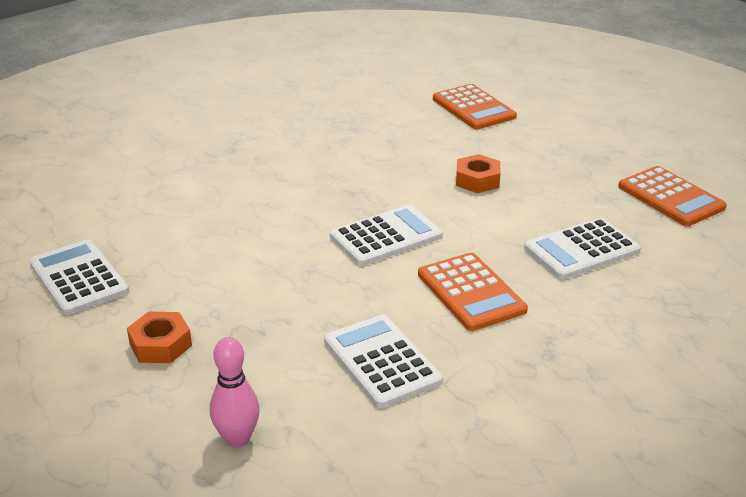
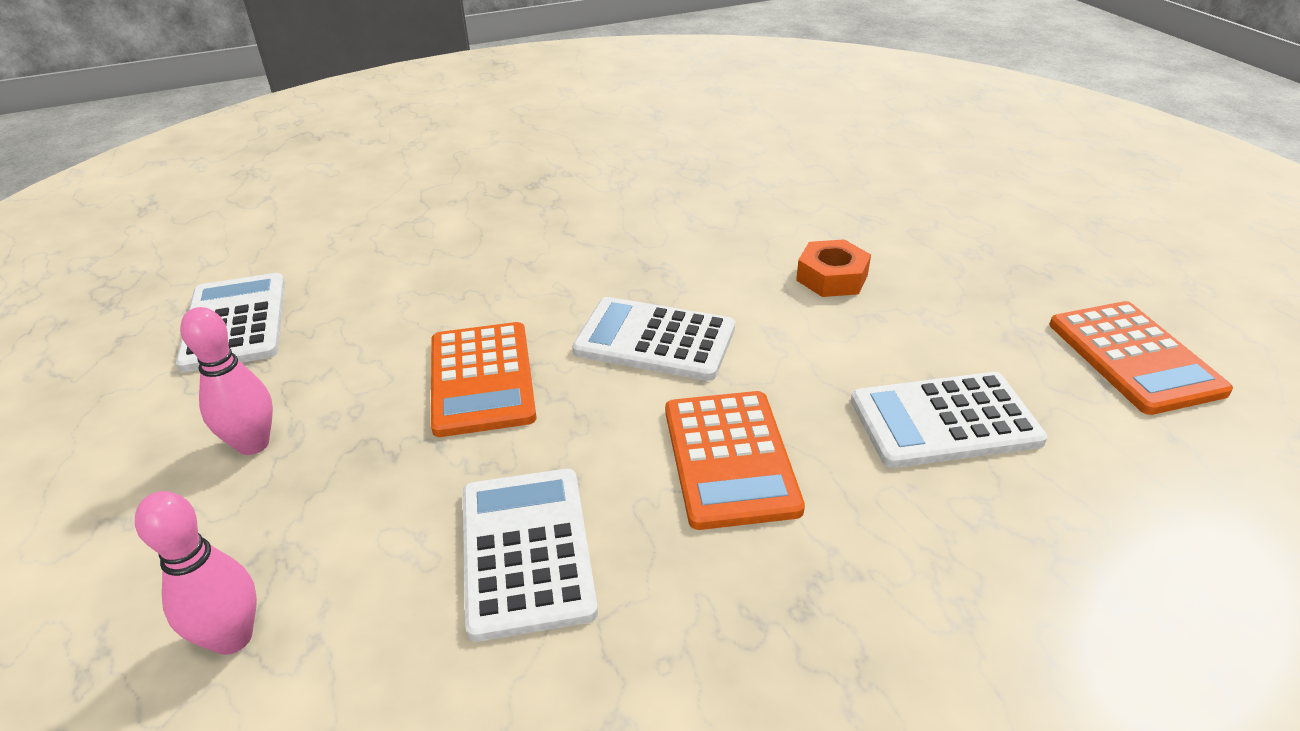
camera: 20 degrees right, 5 degrees up
(160, 345) = (253, 444): orange nut -> pink bowling pin
(386, 236) = (655, 340): white calculator -> white calculator turned 150 degrees counterclockwise
(473, 108) = (877, 174): orange calculator -> orange calculator (481, 379)

